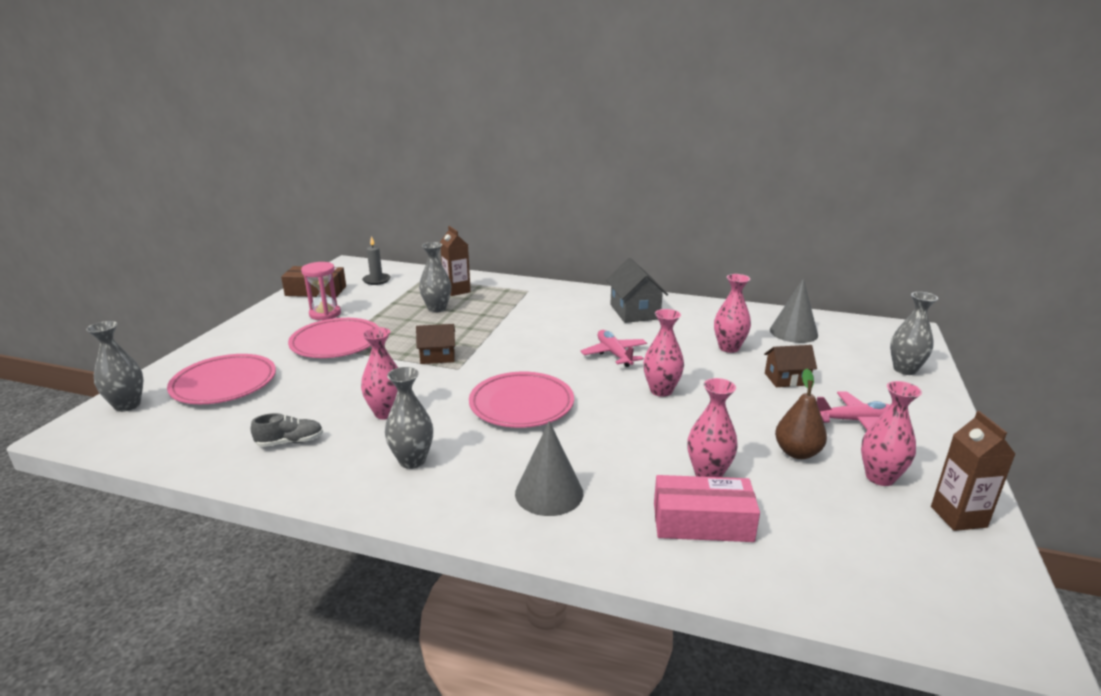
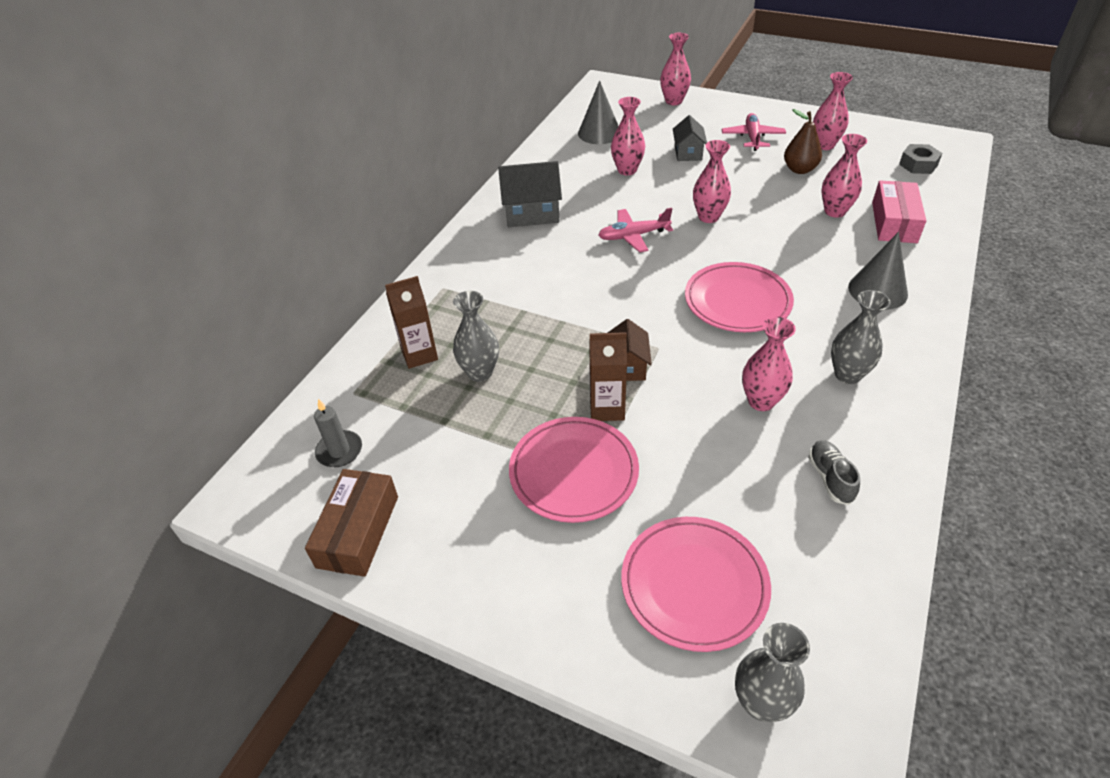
camera: 80 degrees left, 20 degrees up
(325, 314) = (466, 501): pink hourglass -> none
(786, 379) = (688, 153): brown house -> grey house
(886, 568) = (918, 165): none -> grey nut
(904, 370) = (673, 101): grey vase -> pink vase
(958, 517) = (861, 130): brown carton -> brown carton (607, 408)

